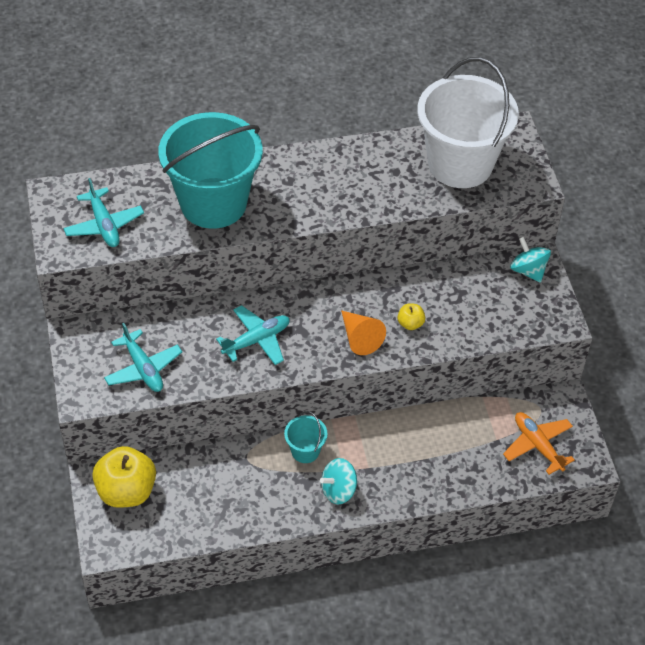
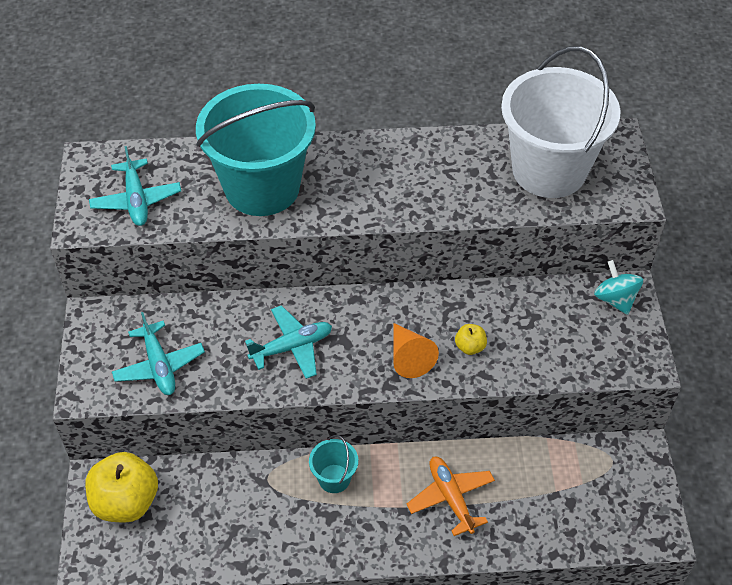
camera: 10 degrees right, 0 degrees up
(338, 490) = (364, 530): turquoise spinning top -> none
(537, 445) = (603, 504): orange plane -> orange plane (451, 498)

